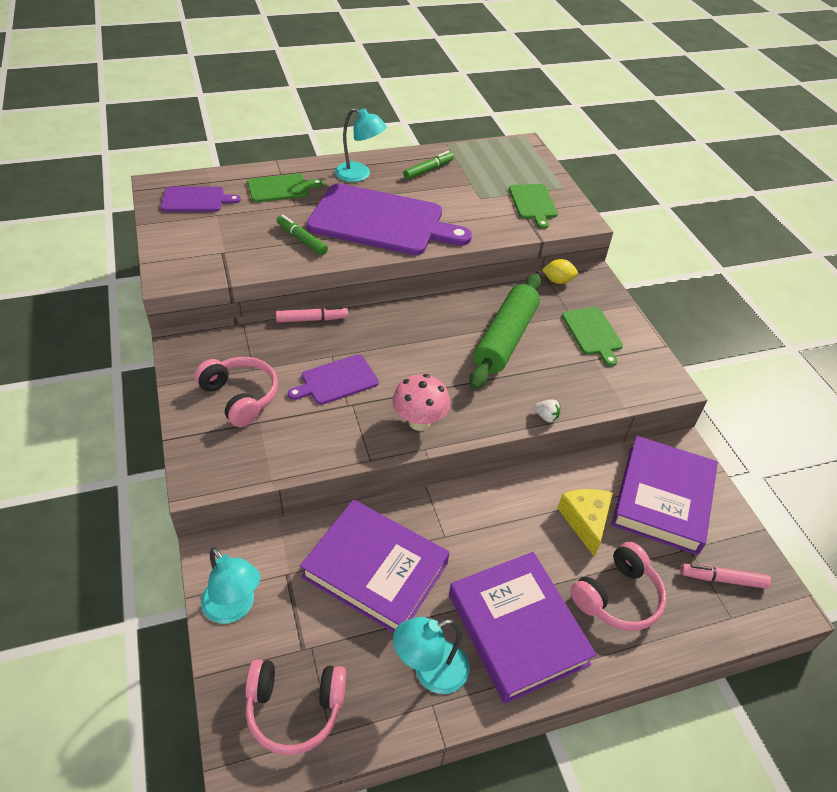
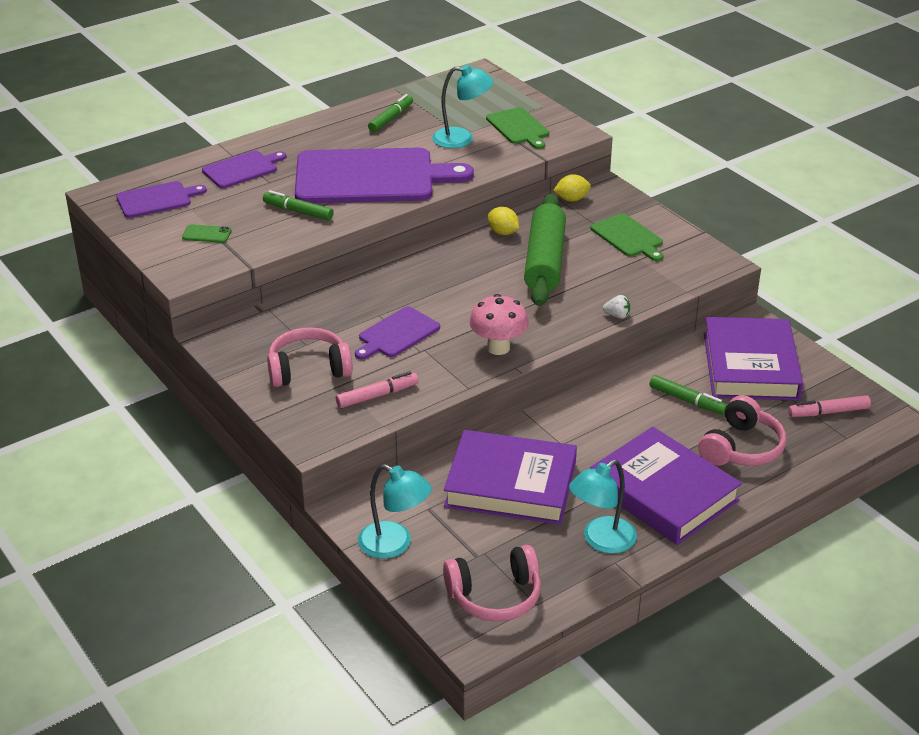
camera: 15 degrees left, 10 degrees down
(214, 243) = (206, 234): none -> green phone
(240, 397) = (308, 369): pink headphones -> pink headphones turned 45 degrees counterclockwise
(280, 188) = (242, 169): green cutting board -> purple cutting board
(312, 319) = (338, 289): pink marker -> pink marker (377, 396)
(359, 175) = (319, 138): turquoise lamp -> turquoise lamp (462, 139)
(482, 299) = (503, 232): none -> yellow lemon
(585, 521) = (687, 400): yellow cheese -> green marker

